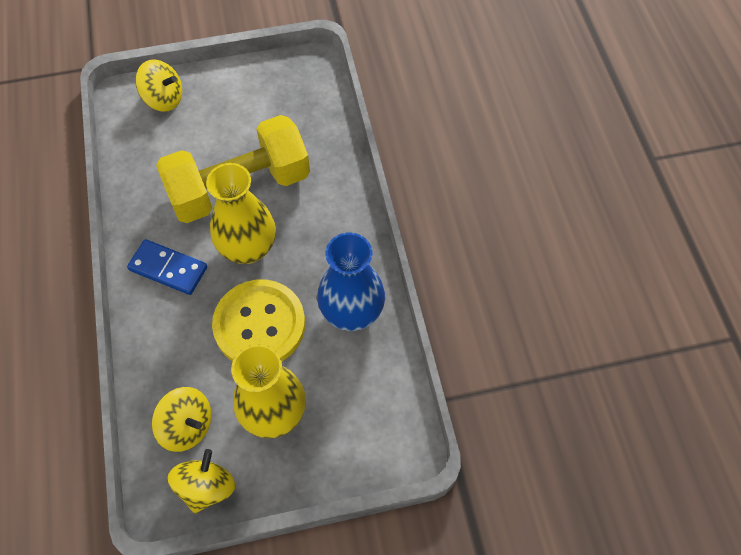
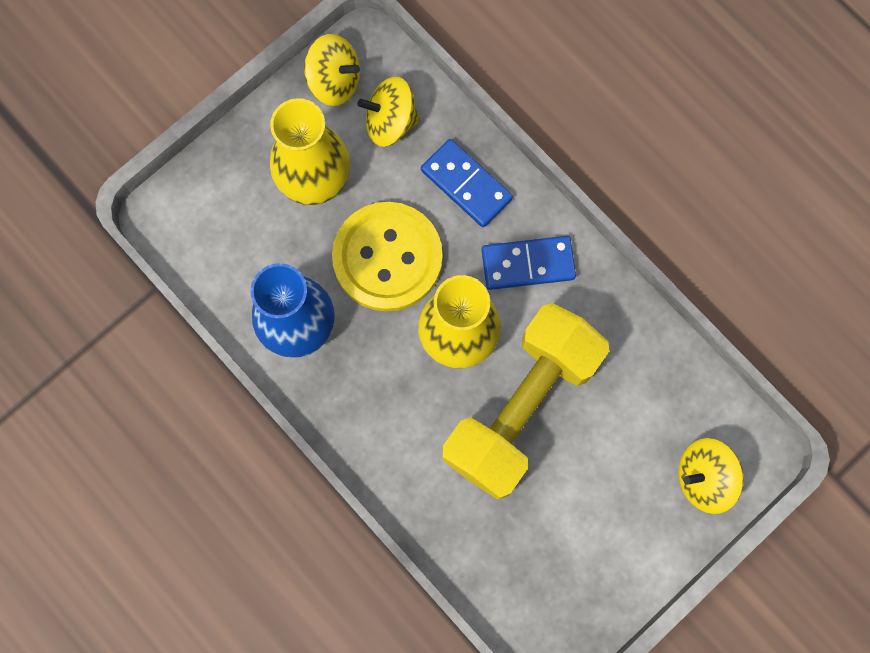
camera: 150 degrees right, 15 degrees up
(168, 346) = (466, 184): none -> blue domino
(206, 487) = (334, 81): yellow spinning top -> yellow spinning top turned 60 degrees counterclockwise

